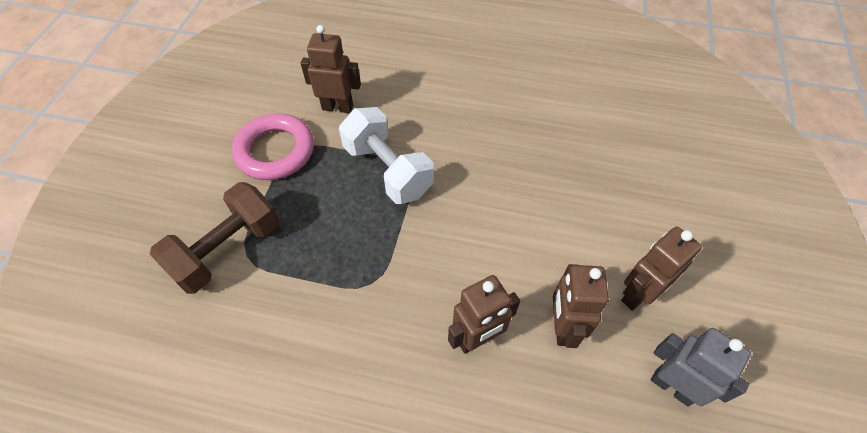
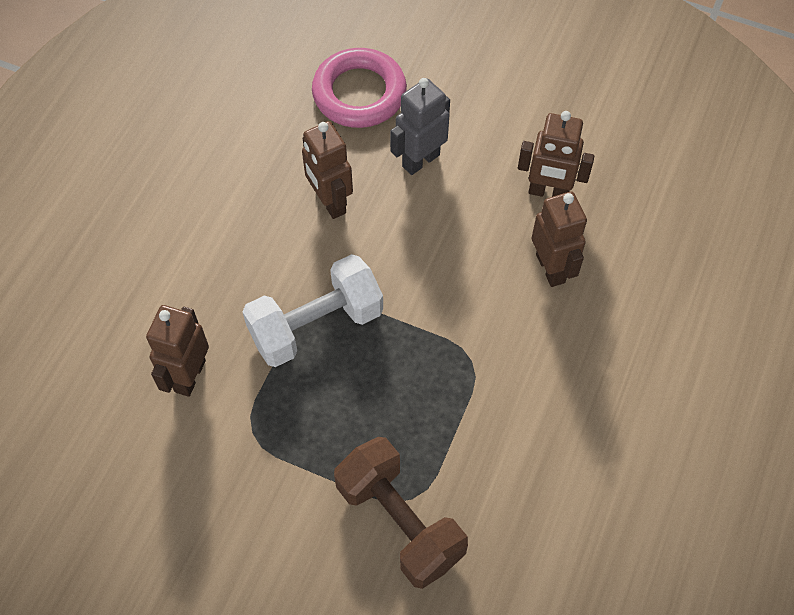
camera: 80 degrees left, 5 degrees up
(275, 151) = (250, 461): pink ring -> pink ring (359, 93)
(637, 294) = (522, 120): brown robot -> brown robot (330, 202)
(672, 386) = (615, 123): grey robot -> grey robot (420, 160)

